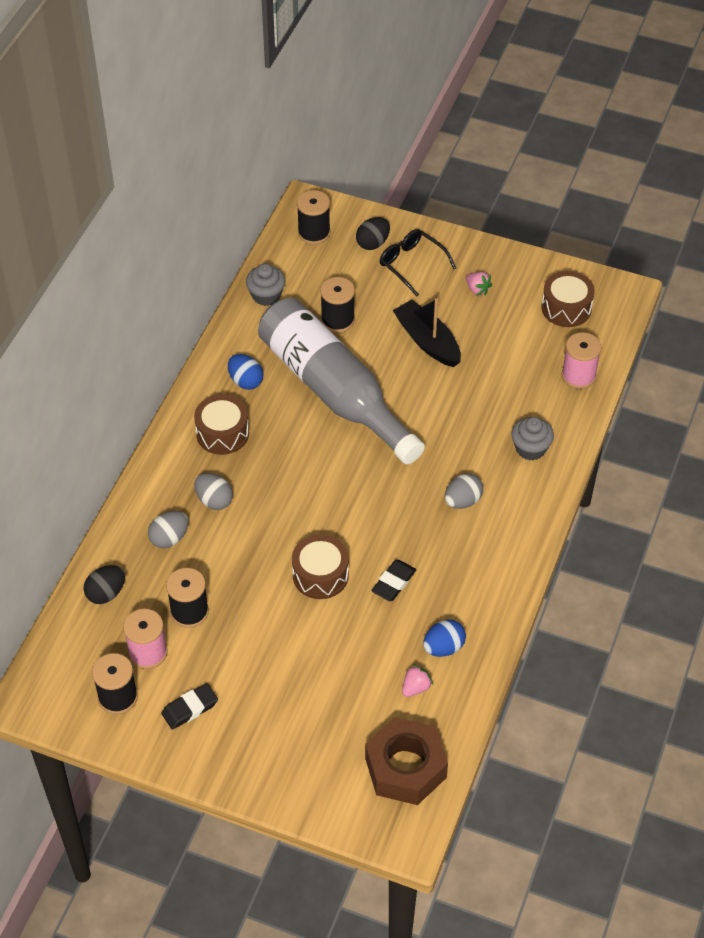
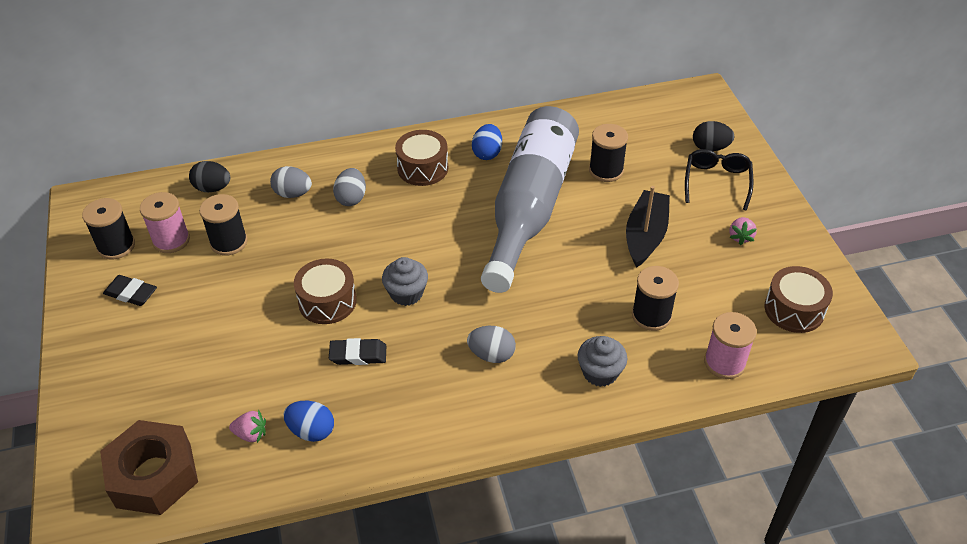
camera: 55 degrees right, 5 degrees down
(266, 295) = (585, 119): grey cupcake -> grey cupcake (406, 293)
(314, 233) = (679, 111): black spool -> black spool (651, 315)

